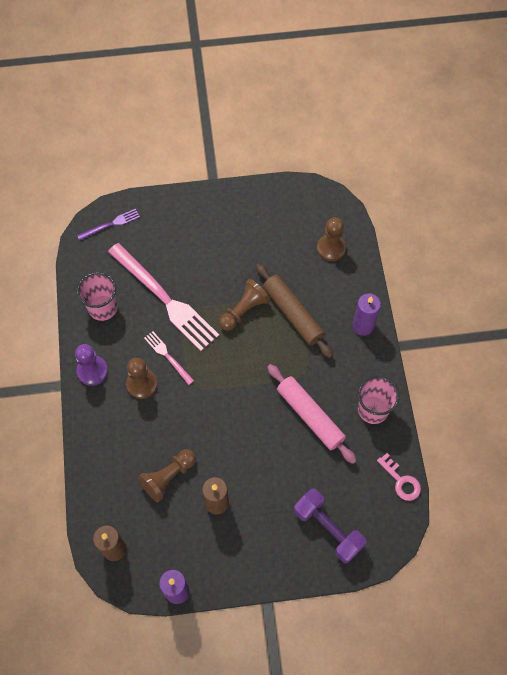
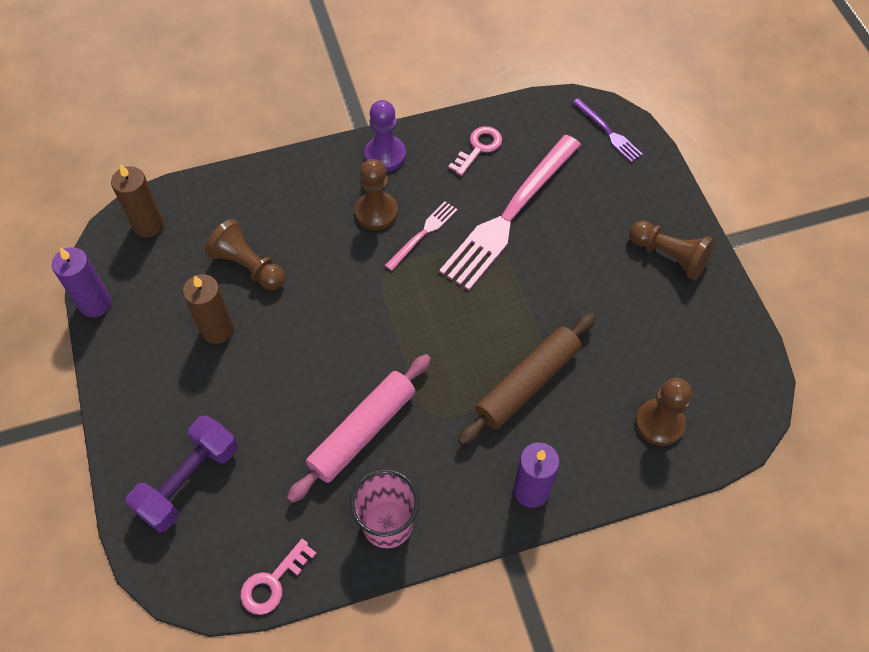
camera: 80 degrees right, 5 degrees down
(103, 308) = (479, 148): pink cup -> pink key
(244, 310) = (517, 316): brown pawn -> brown pawn (669, 256)

